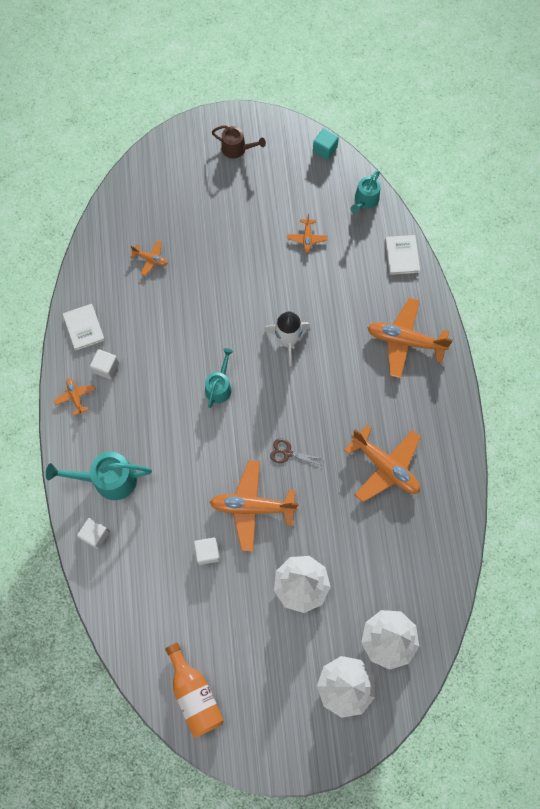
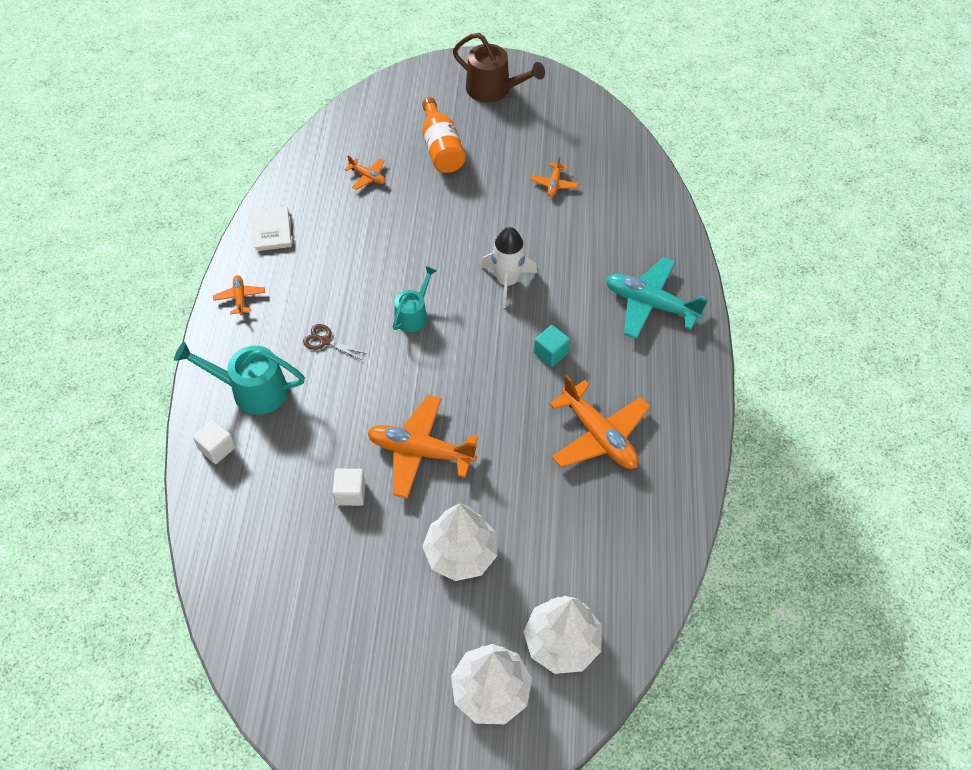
camera: 10 degrees right, 15 degrees down
(106, 367) = (285, 274): white cube -> none
(194, 694) = (287, 661): orange bottle -> orange bottle (441, 148)
(237, 149) = (493, 89): brown watering can -> brown watering can, size x1.57
(287, 453) = (479, 399): brown scissors -> brown scissors (325, 341)
(325, 149) = (593, 104): turquoise cube -> turquoise cube (551, 353)
(365, 200) = (630, 158): turquoise watering can -> none
(402, 255) = (663, 218): white book -> none
(405, 341) = (650, 304): orange plane -> turquoise plane

